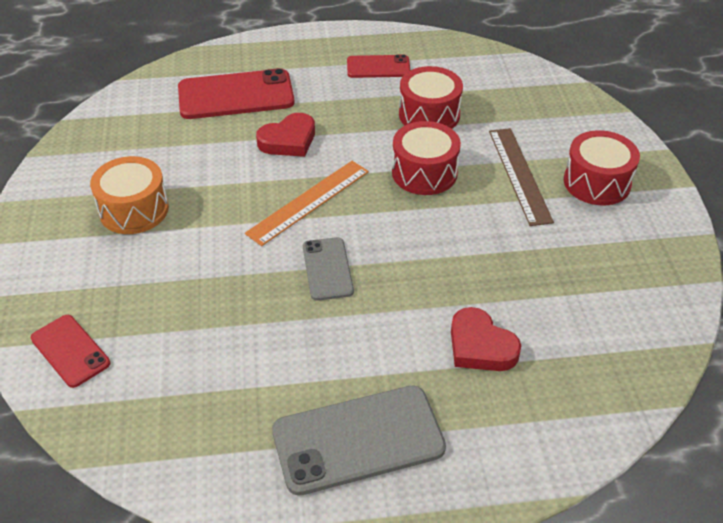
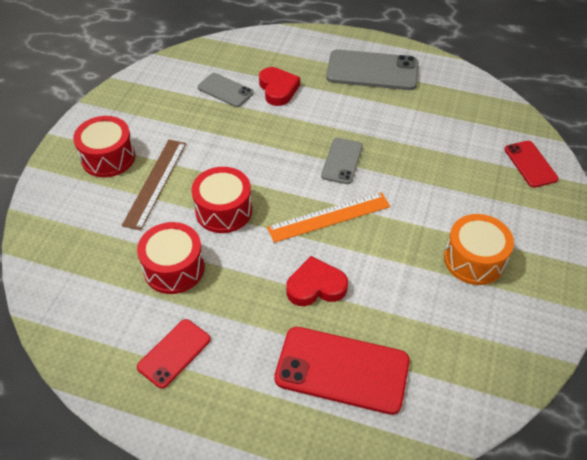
camera: 155 degrees left, 5 degrees up
(378, 67) = (174, 353): red phone -> red phone turned 75 degrees counterclockwise
(551, 316) = (225, 90): none -> grey phone

